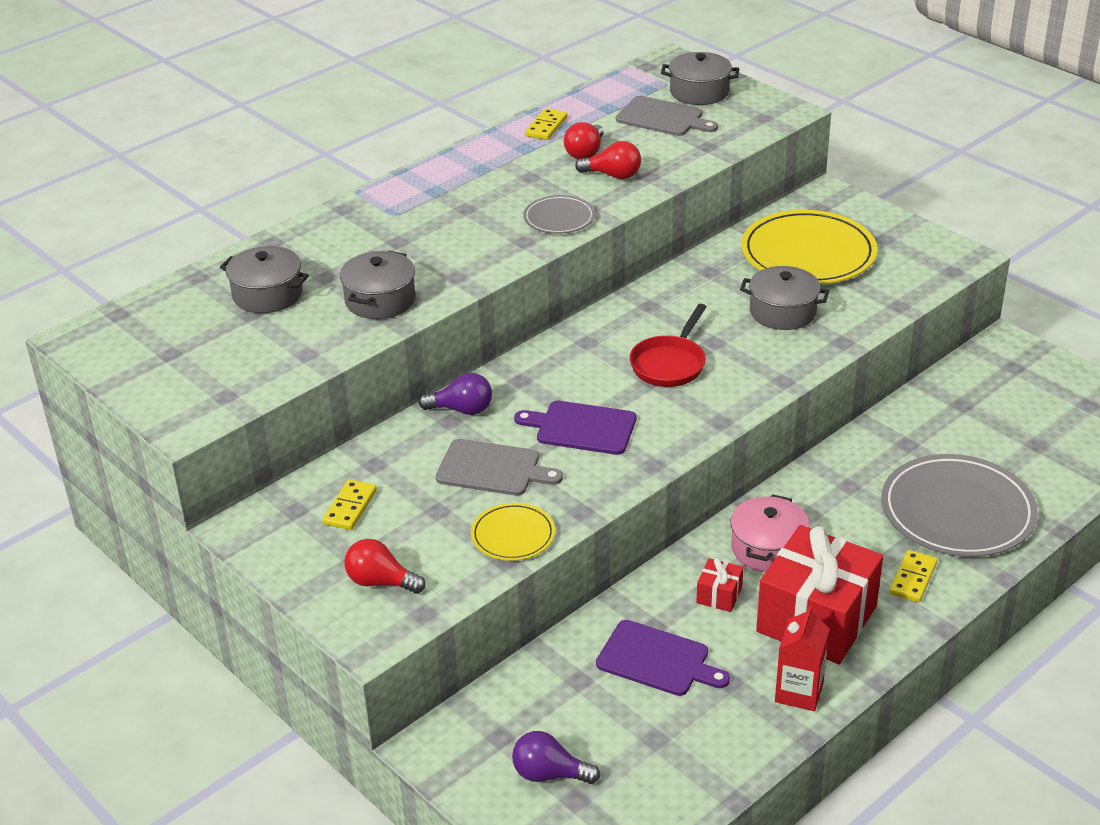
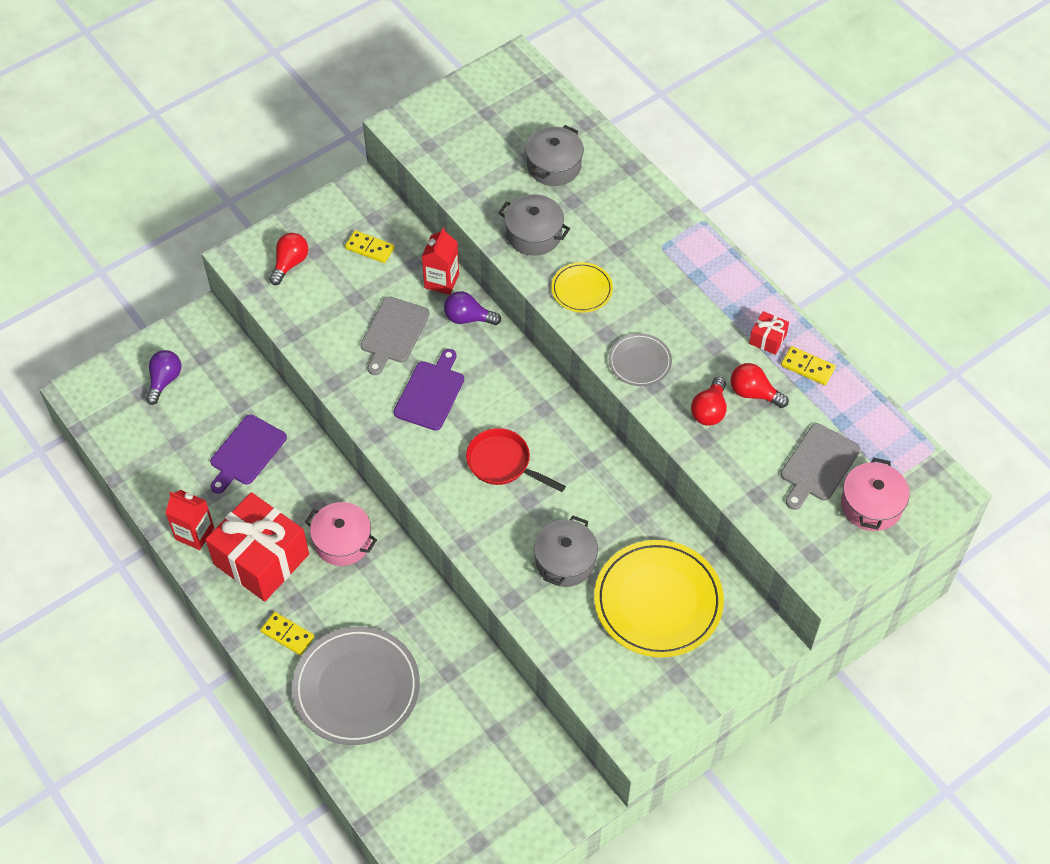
camera: 95 degrees right, 20 degrees up
(404, 437) = (441, 281): none -> red carton
(462, 410) = (468, 318): purple light bulb -> purple light bulb turned 90 degrees clockwise
(513, 535) = (318, 340): yellow plate -> yellow plate (582, 289)
(699, 92) = (871, 505): grey pot -> pink pot
(719, 595) = (300, 500): red gift -> red gift (767, 339)

